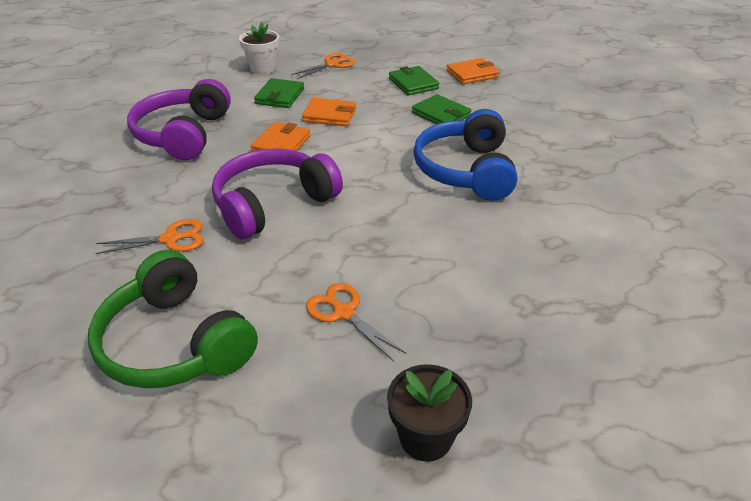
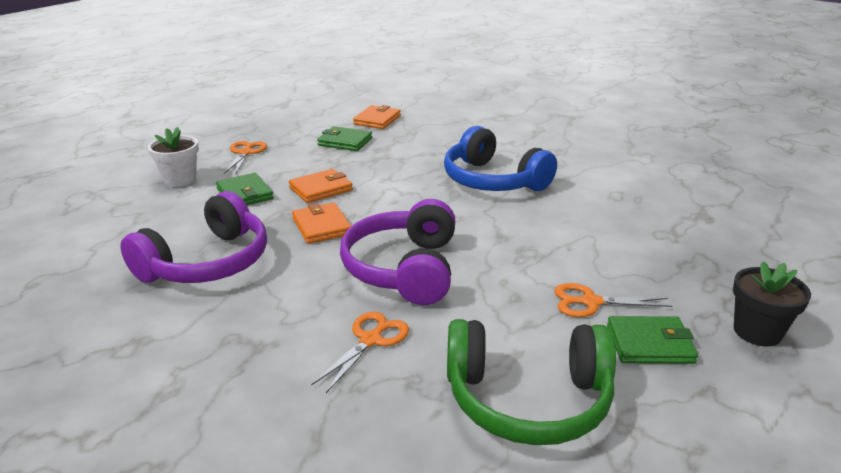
camera: 45 degrees left, 10 degrees down
(183, 134) = (207, 262): purple headphones -> purple headphones turned 105 degrees counterclockwise
(441, 114) = (407, 154): green wallet -> green wallet (649, 344)

